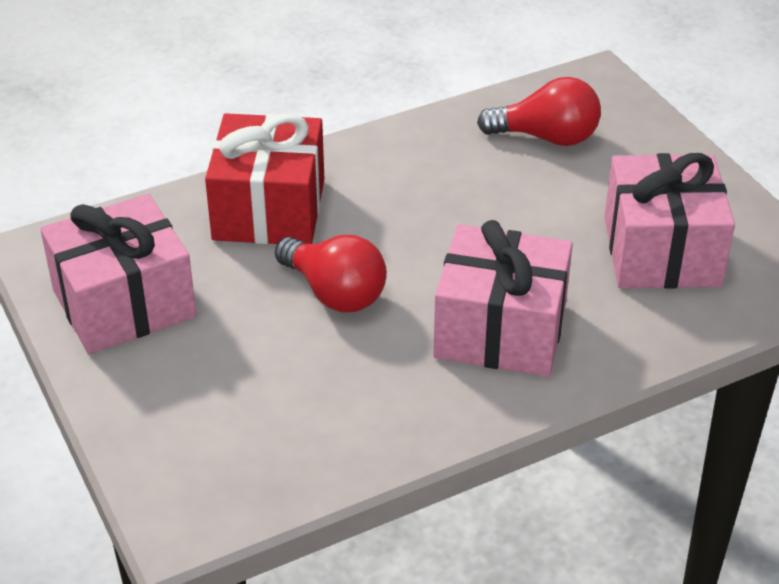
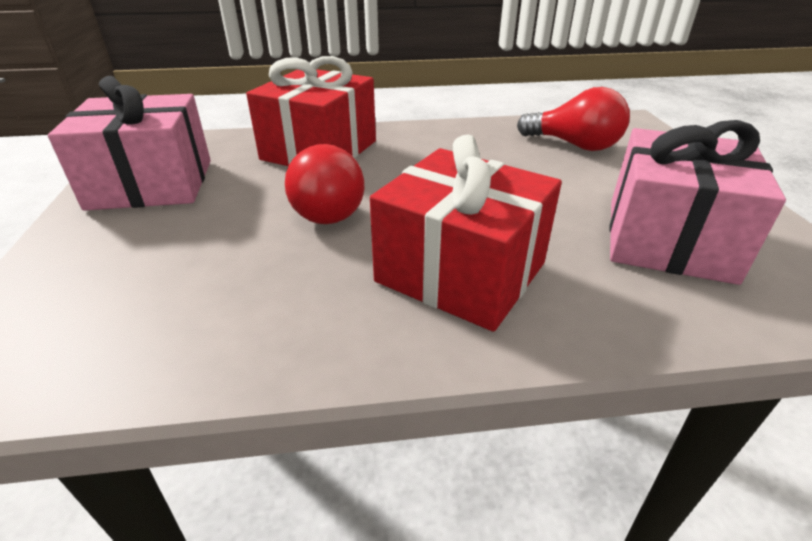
camera: 20 degrees right, 5 degrees down
(500, 330) = (461, 272): pink gift -> red gift

